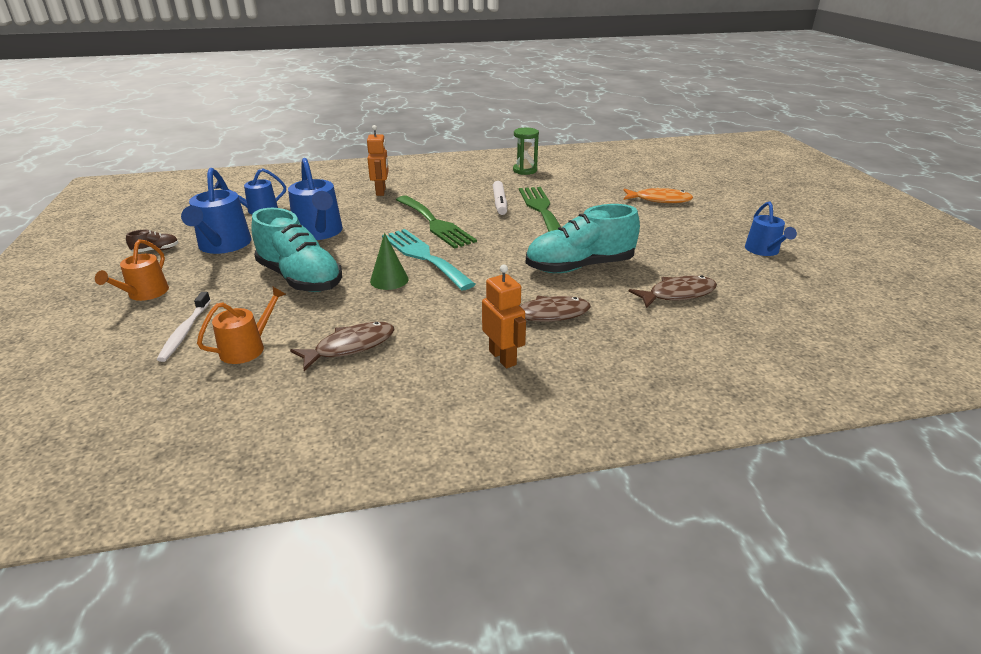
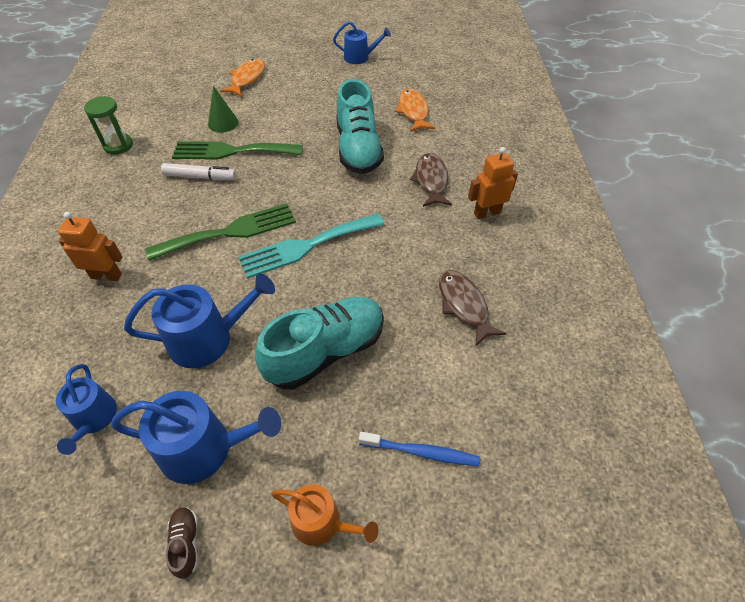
camera: 80 degrees left, 20 degrees up
(185, 332) = (421, 452): white toothbrush -> blue toothbrush
(247, 348) = (458, 387): orange watering can -> none
(389, 280) = (349, 275): green cone -> green cone (223, 123)
(677, 294) = (413, 111): brown fish -> orange fish

